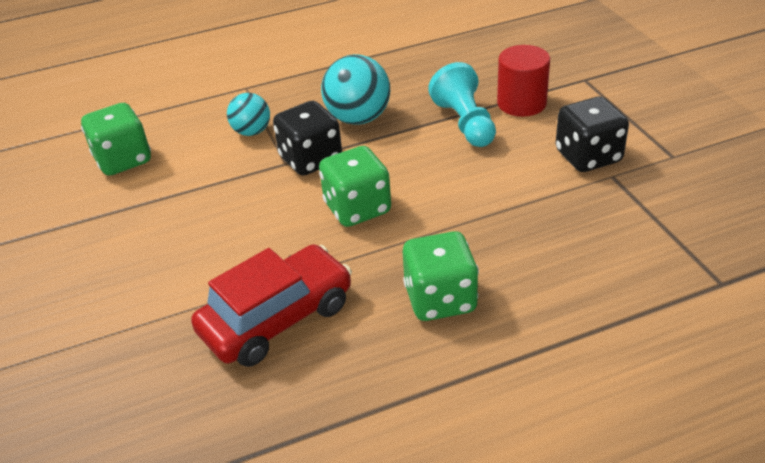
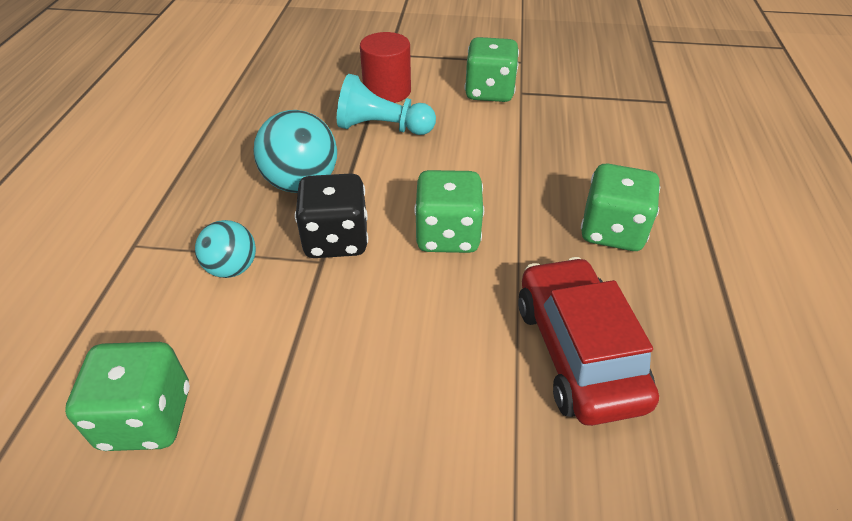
camera: 65 degrees left, 5 degrees up
(588, 157) = (489, 92): black dice -> green dice

